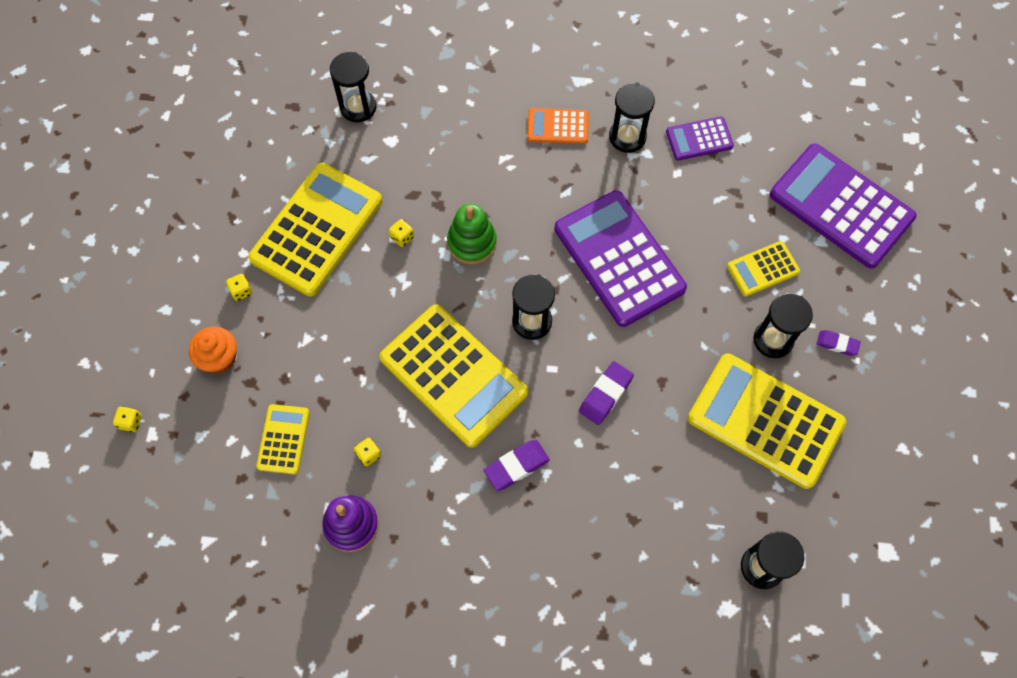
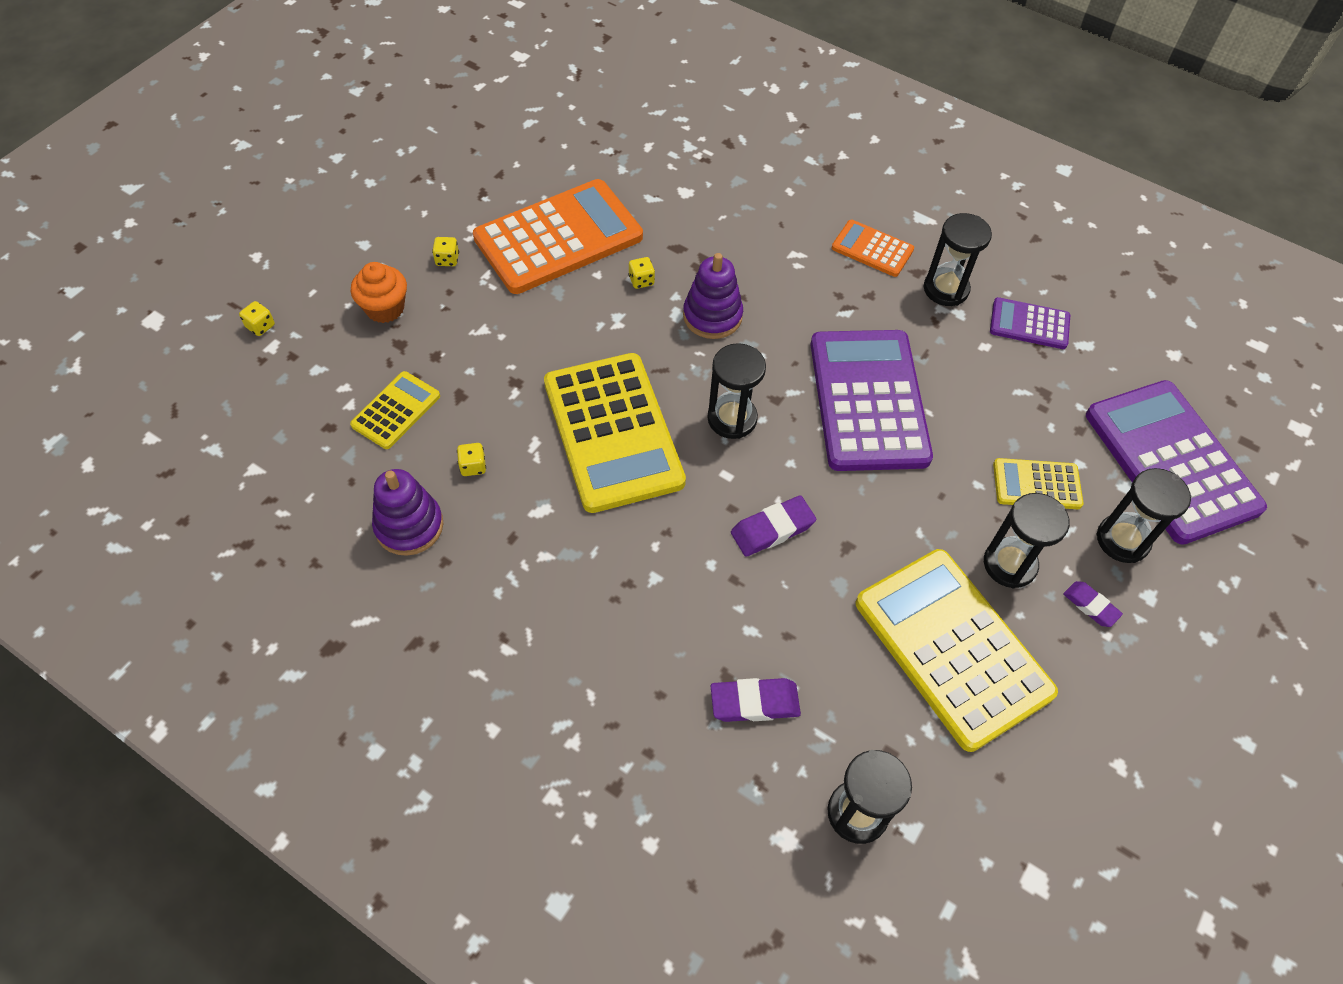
camera: 25 degrees right, 10 degrees down
(316, 229) = (558, 238): yellow calculator -> orange calculator
(358, 107) = (670, 150): black hourglass -> black hourglass (1122, 540)
(472, 242) = (712, 316): green stacking toy -> purple stacking toy
(516, 466) = (625, 554): purple eraser -> purple eraser (754, 702)

